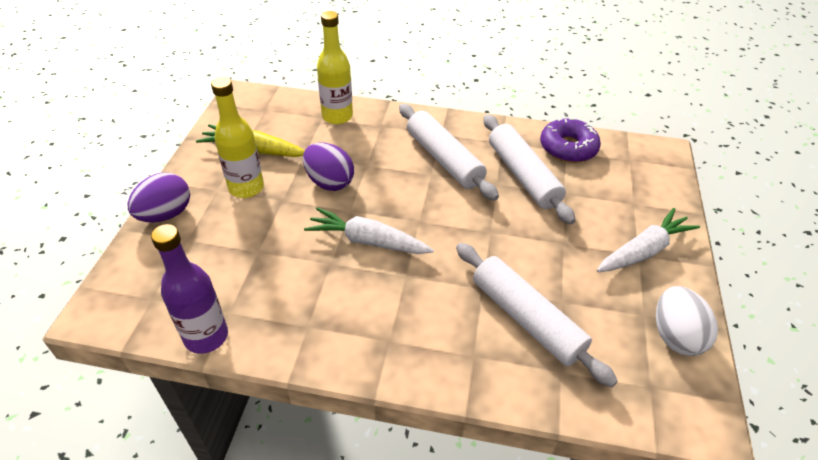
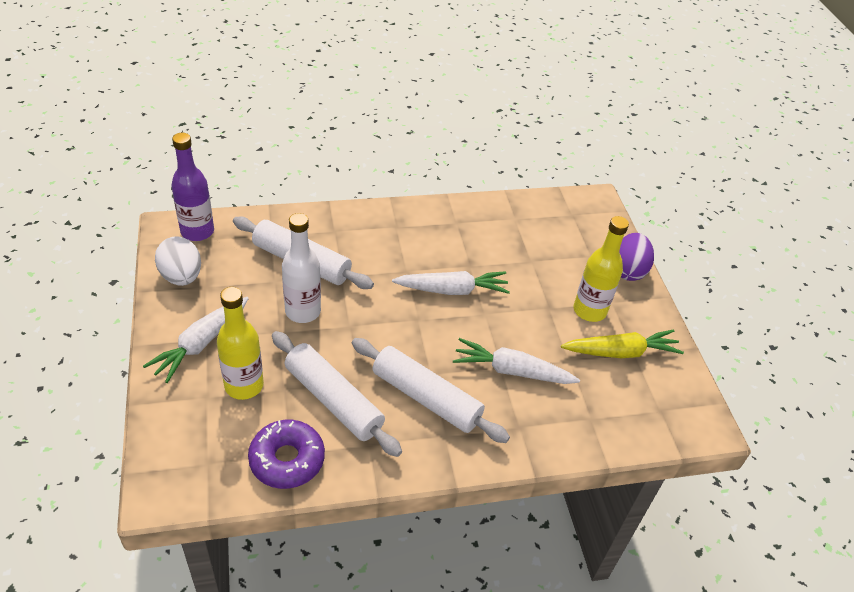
camera: 155 degrees right, 0 degrees up
(206, 336) = (516, 203): purple bottle -> purple bottle (197, 231)
(329, 182) = (522, 337): purple egg -> none
(337, 116) = (576, 425): yellow bottle -> yellow bottle (244, 385)
(359, 160) = (512, 371): none -> white carrot
(535, 258) = (303, 311): none -> white bottle

